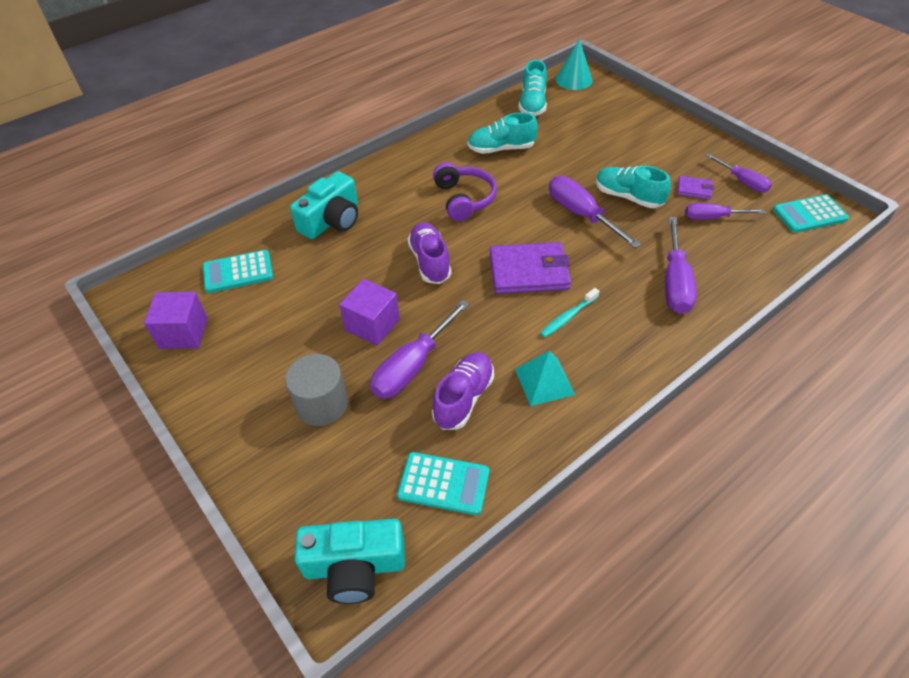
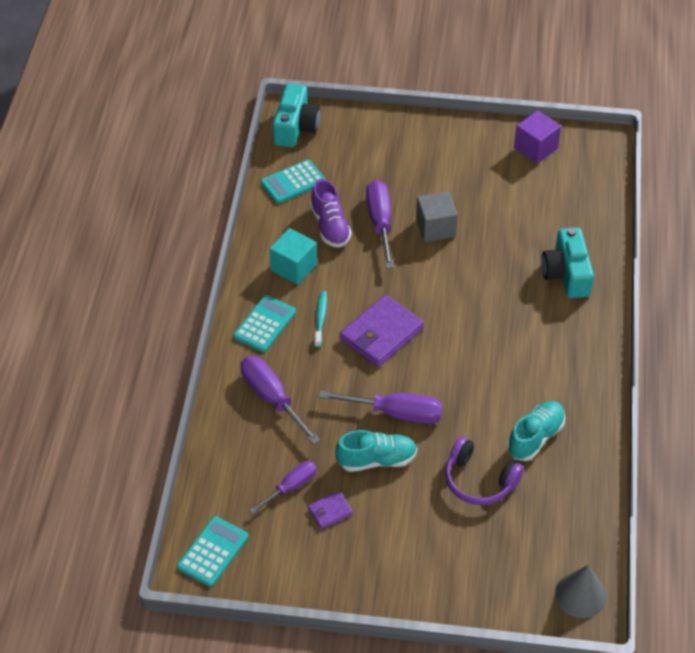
camera: 135 degrees right, 0 degrees up
(238, 272) = (566, 198): turquoise calculator -> turquoise calculator (265, 324)
(322, 404) = (403, 171): grey cylinder -> none
(354, 567) = (295, 127): turquoise camera -> turquoise camera turned 150 degrees clockwise
(372, 325) = (435, 228): purple cube -> grey cube
(430, 262) = (456, 293): purple shoe -> none
(464, 199) = (500, 362): purple headphones -> purple headphones (479, 480)
(532, 104) = (576, 520): turquoise shoe -> none
(544, 381) = (294, 267): turquoise pyramid -> turquoise cube
(573, 79) = (581, 595): turquoise cone -> grey cone
(742, 182) = (296, 553): purple screwdriver -> none

